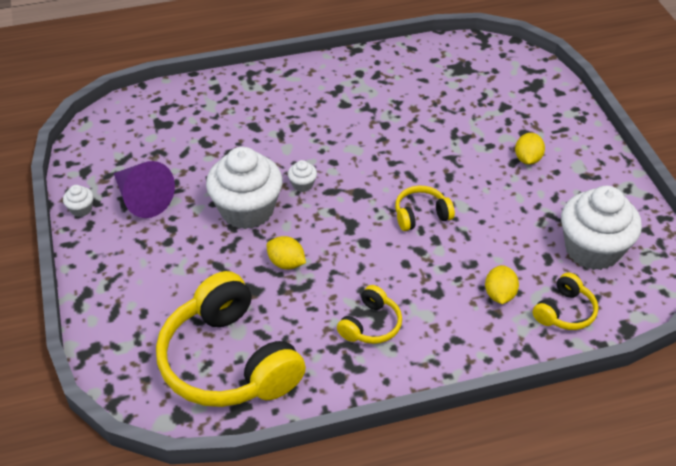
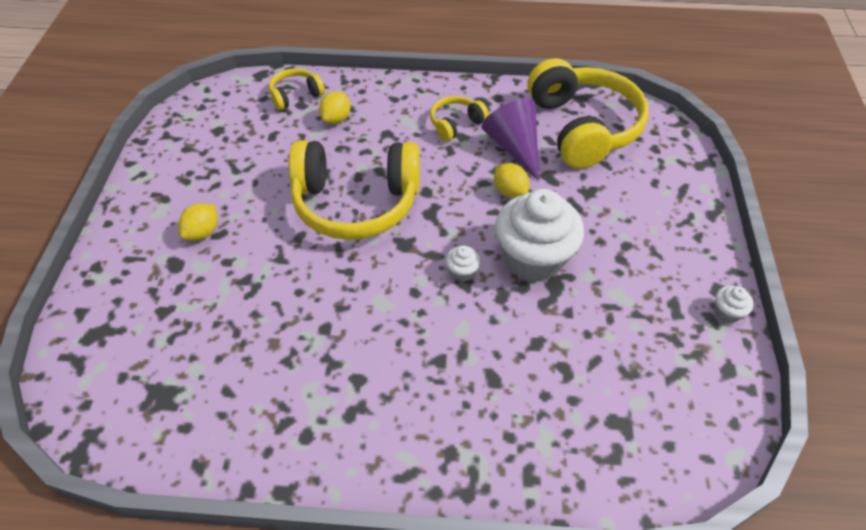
camera: 160 degrees left, 5 degrees up
(142, 199) = (653, 305): purple cone -> purple cone (514, 147)
(421, 215) = (356, 203): yellow headphones -> yellow headphones, size x2.18
(592, 249) = (229, 132): white cupcake -> none

